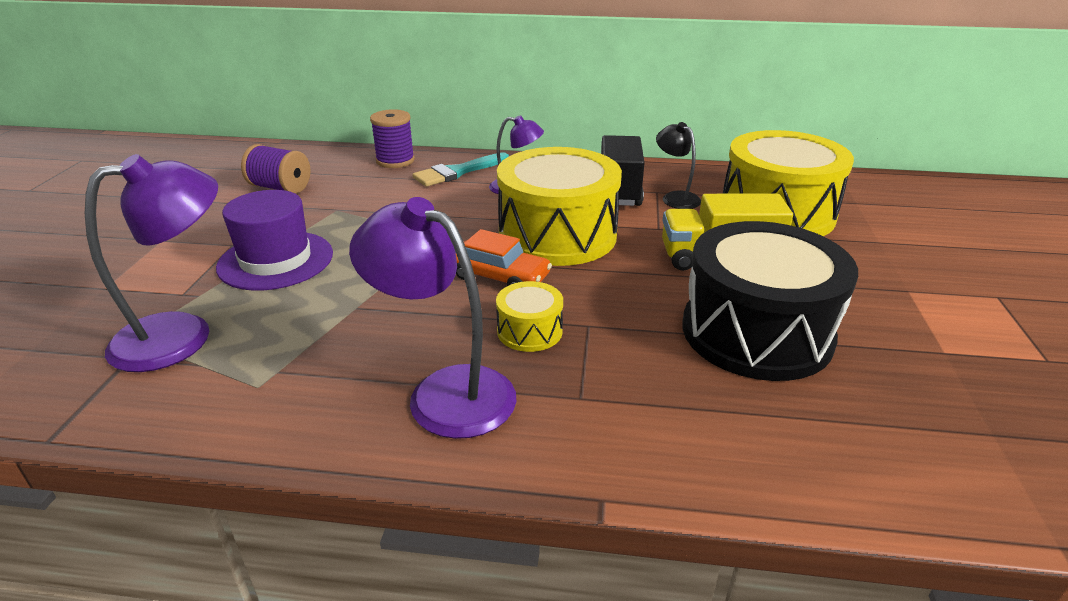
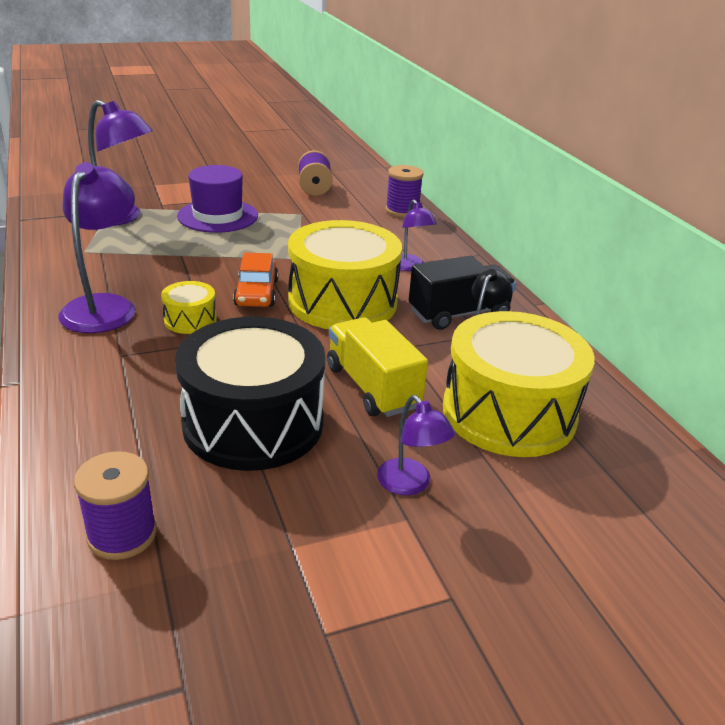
camera: 60 degrees right, 0 degrees up
(457, 172) = (410, 238): turquoise brush -> none
(865, 277) = (410, 485): none -> purple lamp
(930, 450) = (122, 534): none -> purple spool

